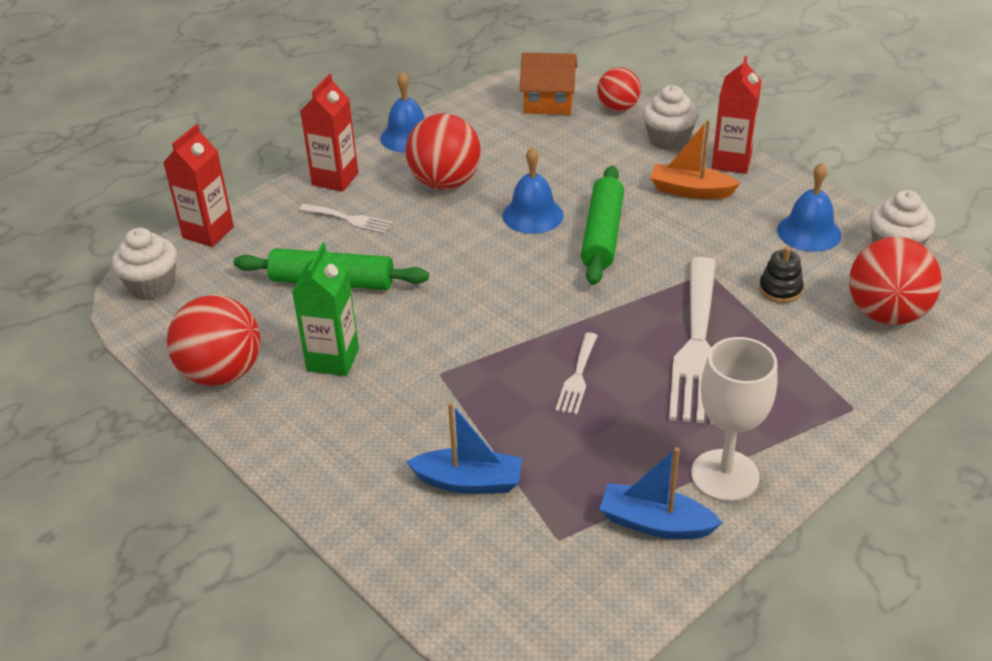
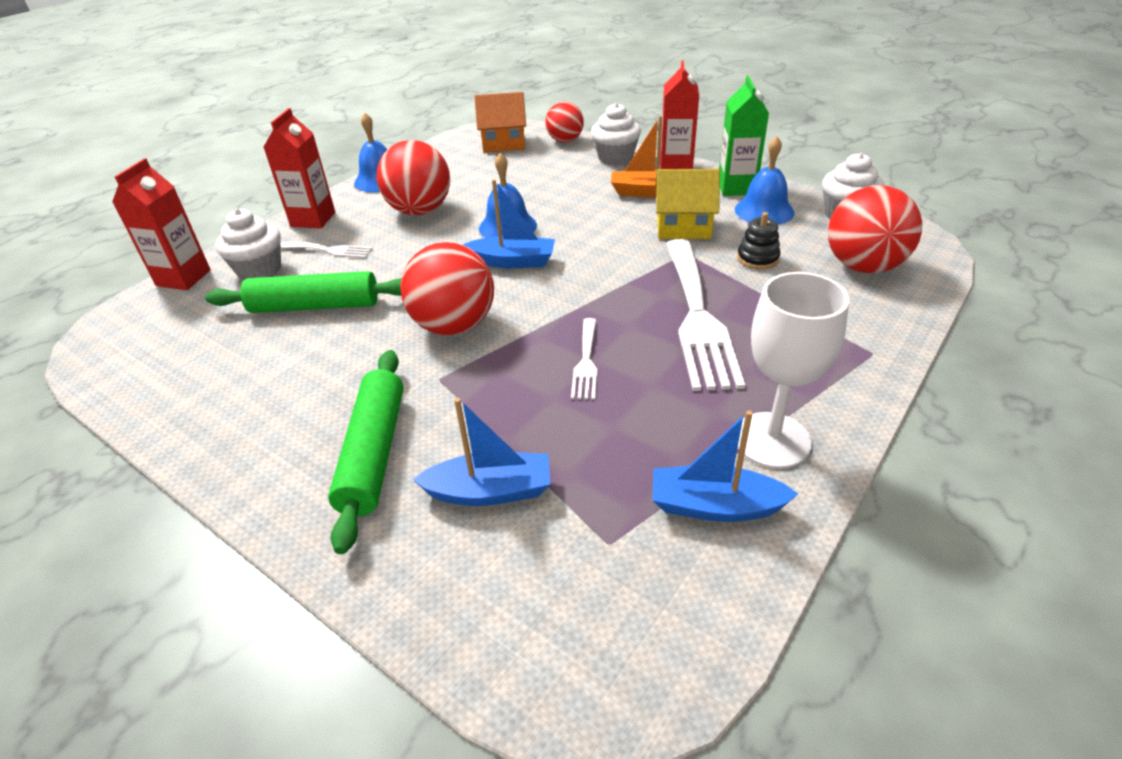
camera: 10 degrees left, 0 degrees up
(152, 285) = (118, 334): white cupcake -> white cupcake (259, 270)
(222, 373) = (193, 412): red ball -> red ball (454, 326)
(333, 359) = (320, 380): green carton -> green carton (736, 188)
(530, 258) = (513, 261): none -> blue boat
(602, 235) = (577, 234): green rolling pin -> green rolling pin (374, 453)
(715, 241) = (683, 227): none -> yellow house

